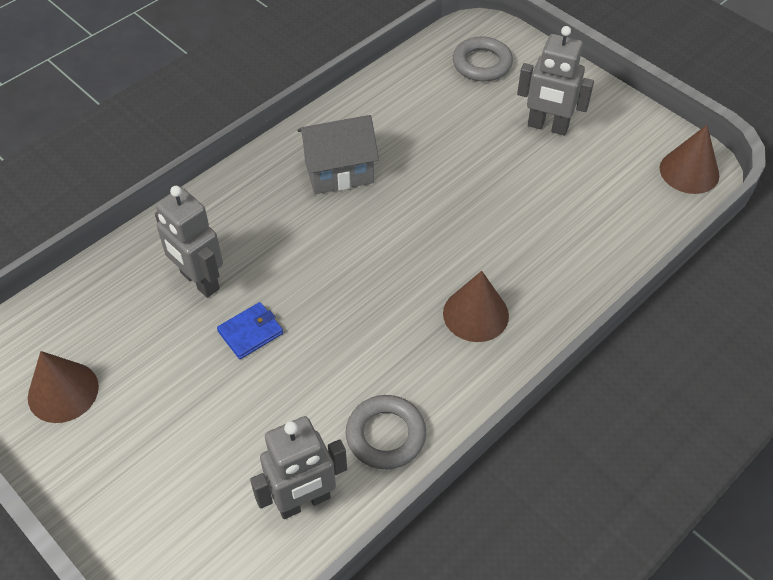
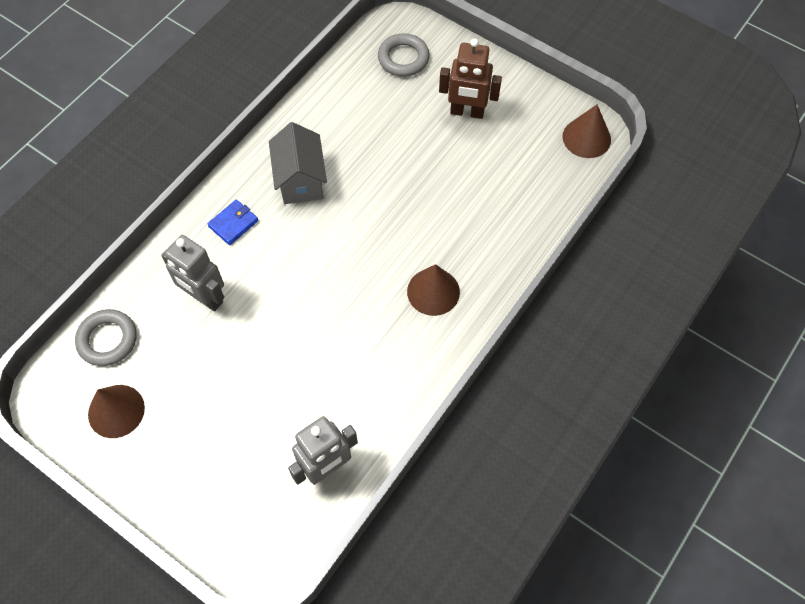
camera: 10 degrees left, 10 degrees up
(250, 332) = (256, 336): blue wallet -> blue wallet (233, 223)
(339, 172) = (300, 180): grey house -> grey house turned 75 degrees counterclockwise
(385, 435) = (379, 404): grey ring -> grey ring (107, 340)
(547, 126) = (467, 112): grey robot -> brown robot

